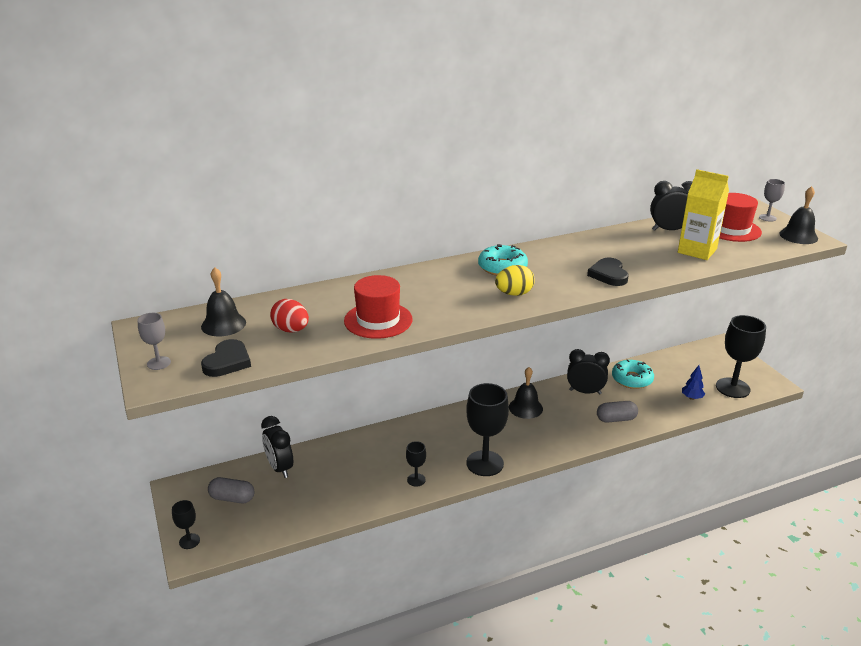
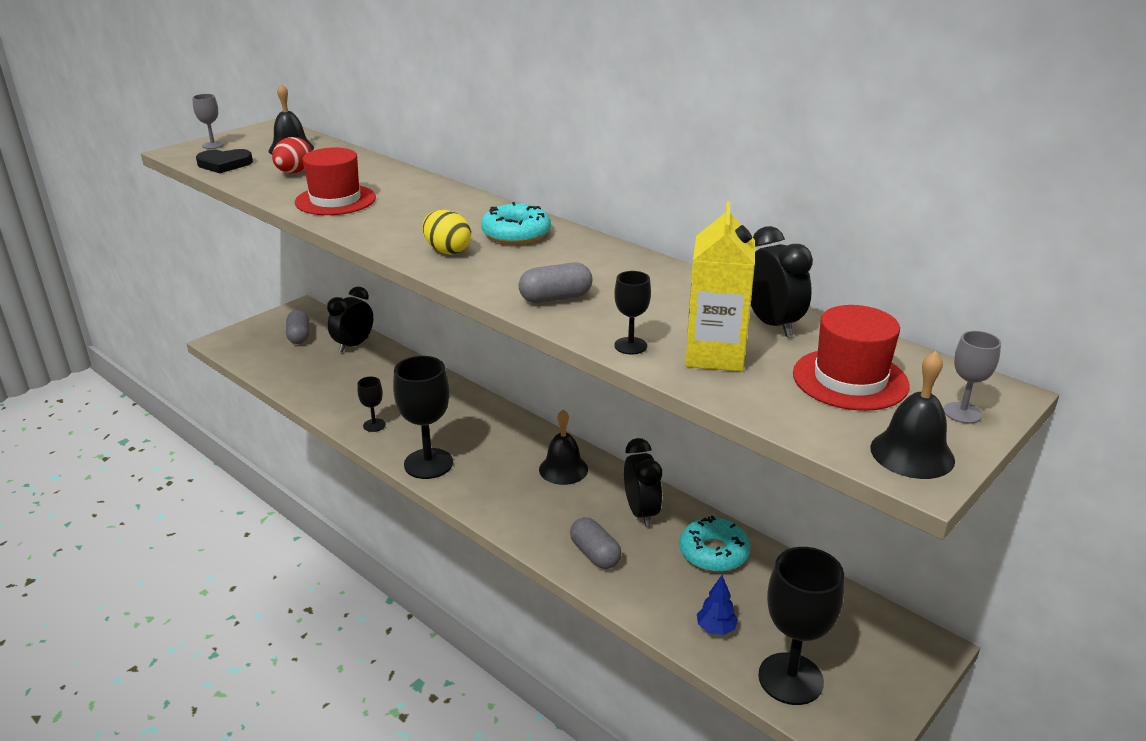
camera: 65 degrees right, 0 degrees up
(189, 541) = (235, 335): black goblet -> black goblet (630, 346)
(608, 275) = (555, 298): black heart -> grey capsule

